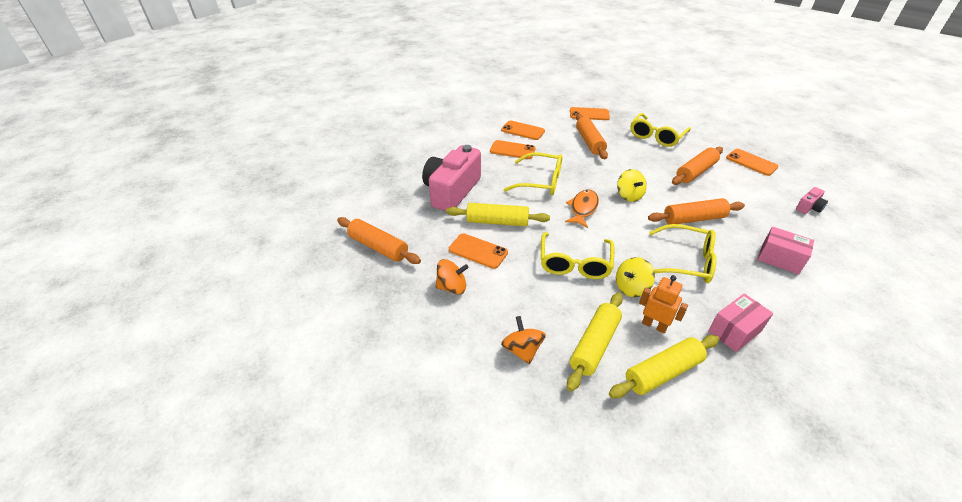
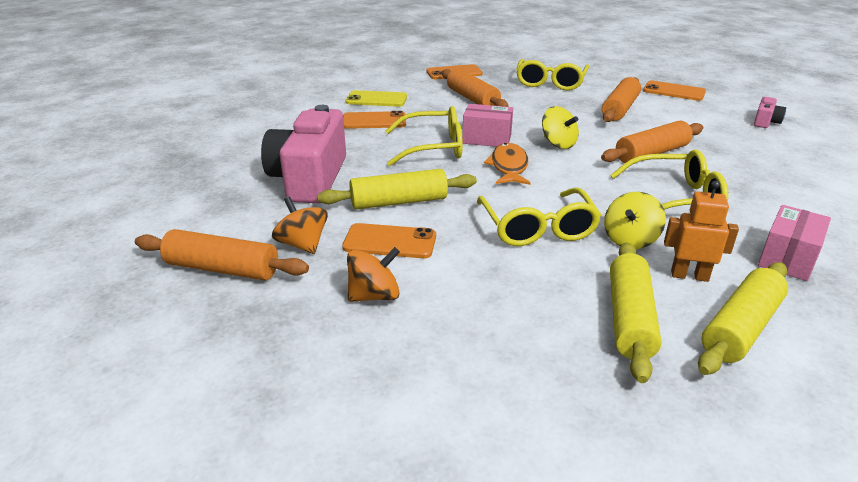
camera: 20 degrees left, 10 degrees down
(522, 131) = (376, 99): orange phone -> yellow phone
(522, 350) = (532, 352): orange spinning top -> orange spinning top (302, 244)
(779, 259) = (776, 174): pink box -> pink box (487, 139)

